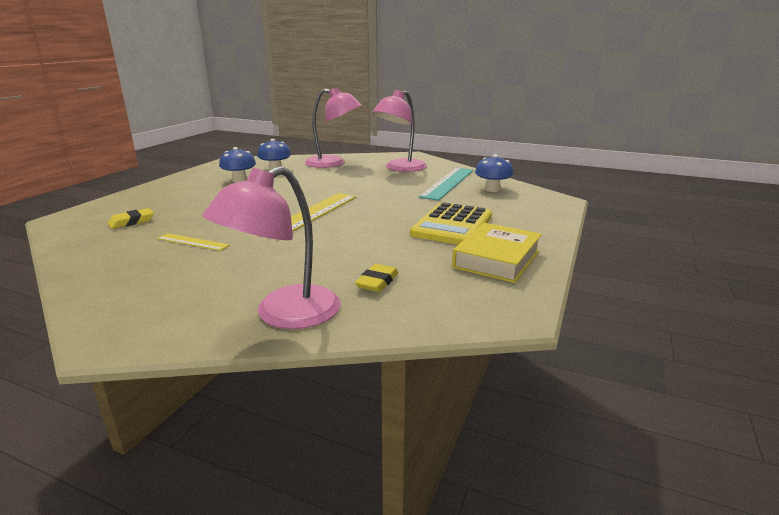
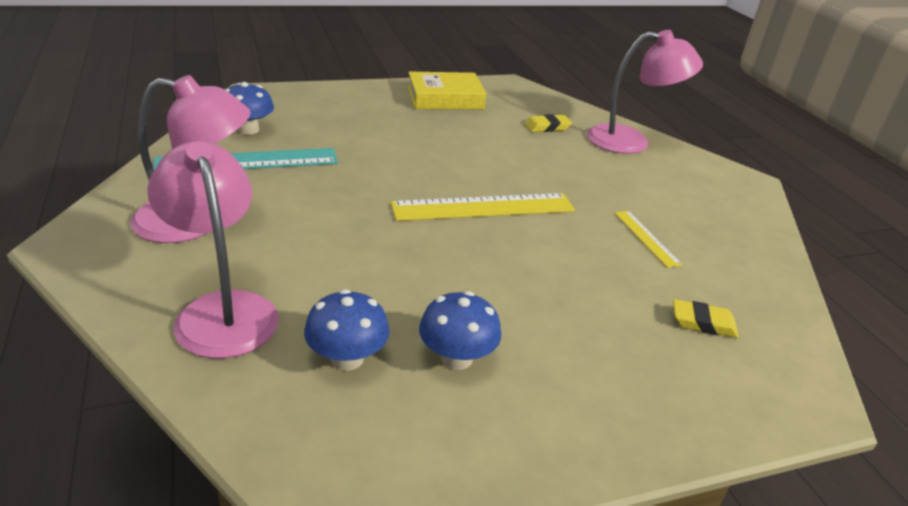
camera: 135 degrees left, 10 degrees up
(452, 225) = (400, 126): yellow calculator -> none

